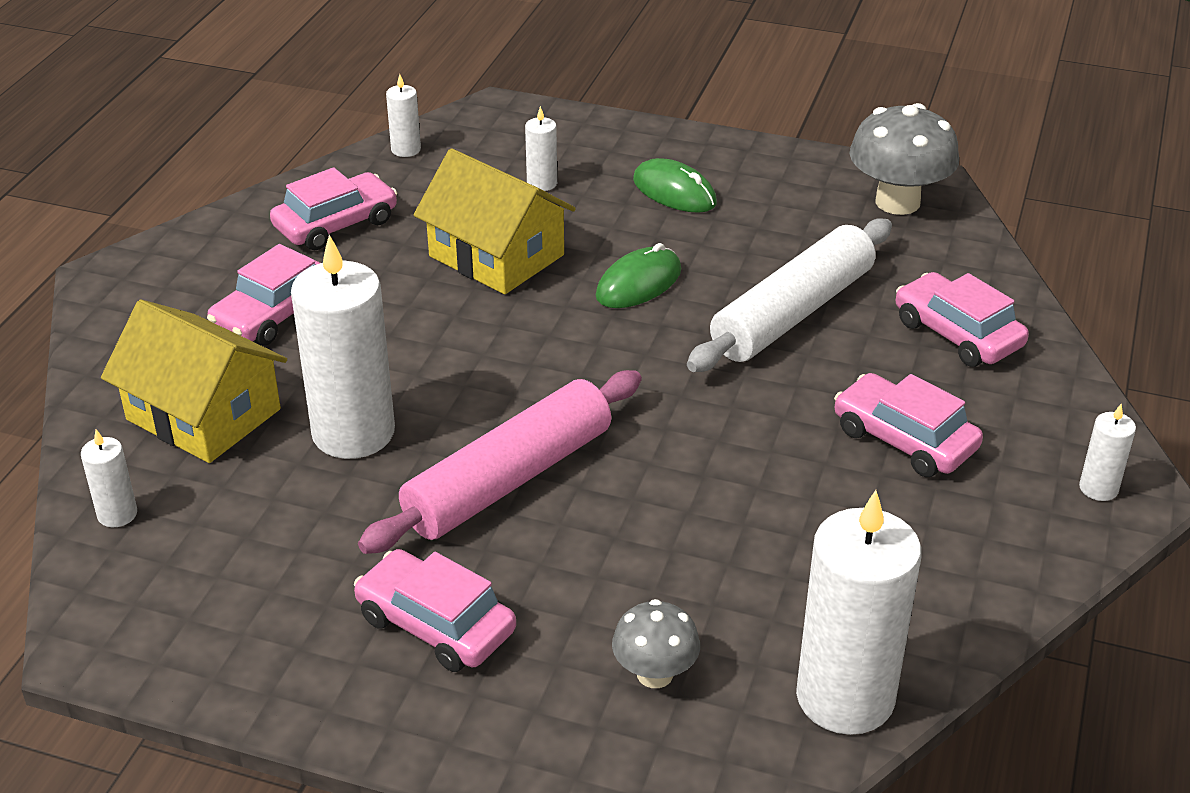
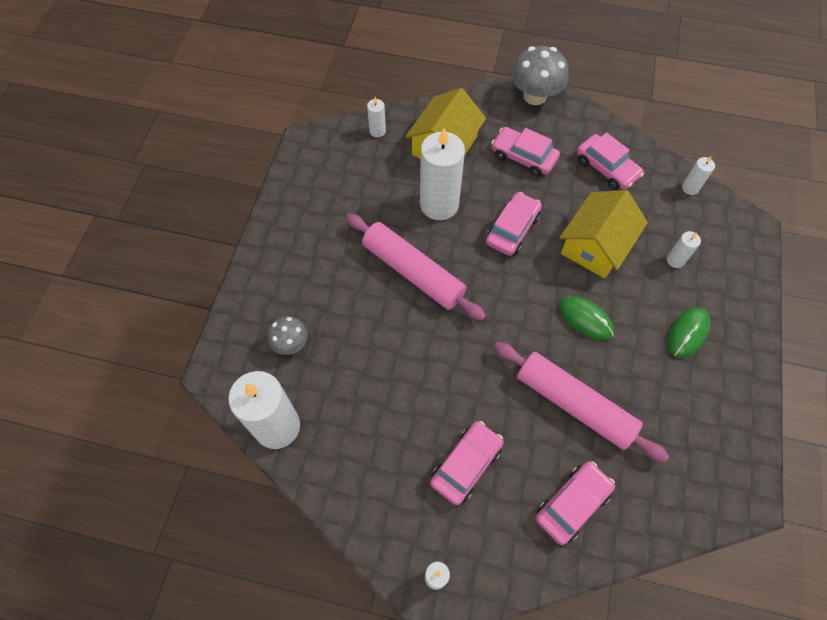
camera: 85 degrees right, 25 degrees up
(435, 624) = (318, 255): pink car -> pink car (512, 229)
(792, 313) = (574, 404): white rolling pin -> pink rolling pin
(897, 202) = (716, 474): grey mushroom -> grey mushroom (534, 96)

